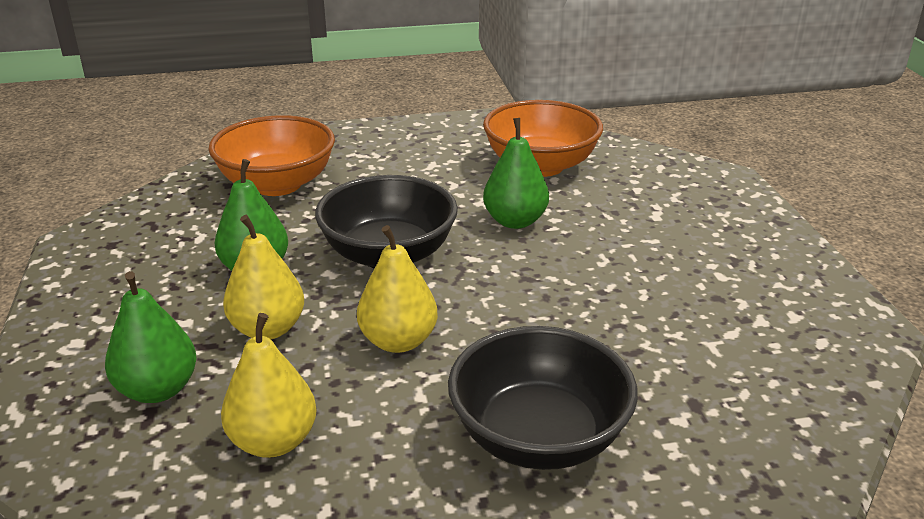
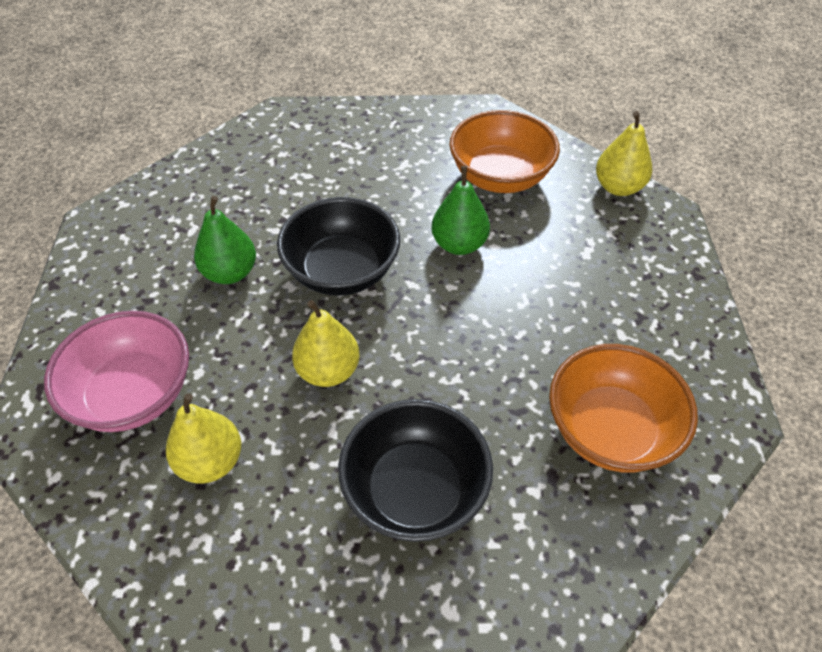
camera: 10 degrees right, 20 degrees up
(158, 390) = (133, 395): green pear -> pink bowl
(268, 329) = (228, 342): yellow pear -> yellow pear (618, 187)
(277, 184) = (266, 173): orange bowl -> orange bowl (610, 430)

